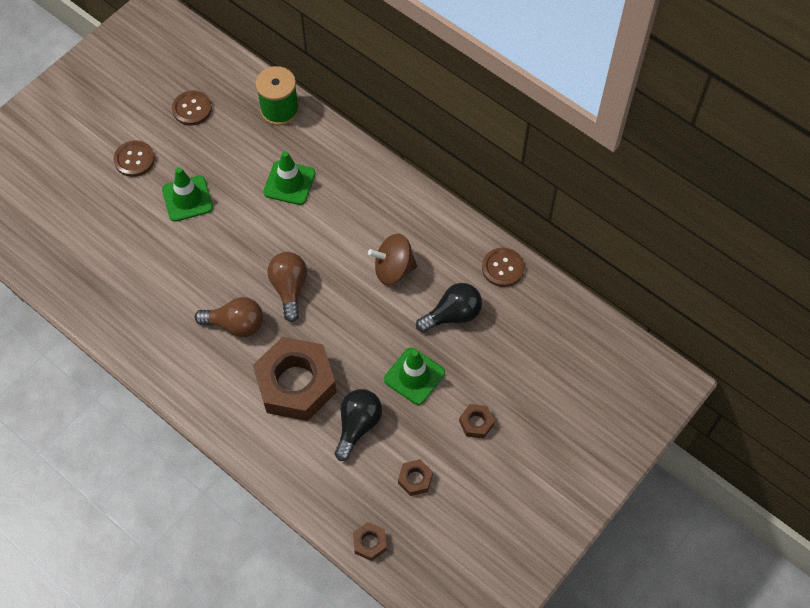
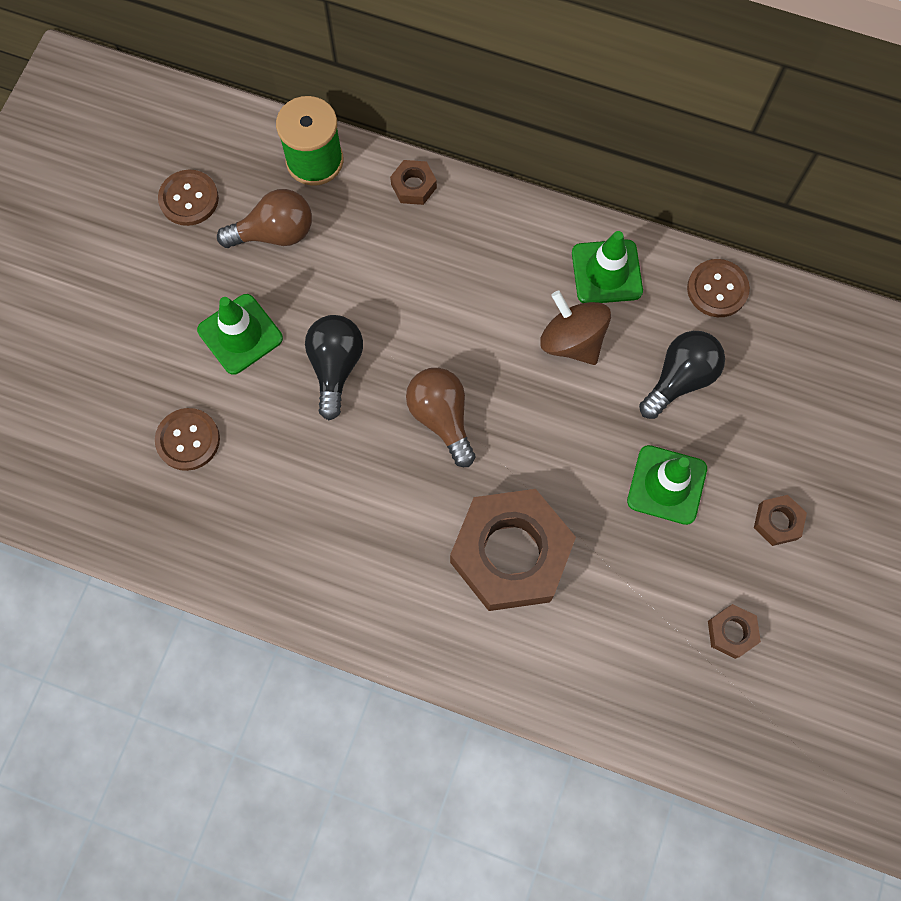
camera: 20 degrees left, 10 degrees up
(134, 159) = (138, 301): brown button -> brown button (188, 440)
(236, 324) = (389, 497): brown light bulb -> brown light bulb (275, 233)
(289, 183) = (375, 263): green traffic cone -> green traffic cone (606, 272)
(358, 425) = (621, 584): black light bulb -> black light bulb (335, 367)
(369, 543) = (710, 746): brown nut -> brown nut (413, 186)
(393, 269) = (572, 341): brown spinning top -> brown spinning top turned 75 degrees clockwise

